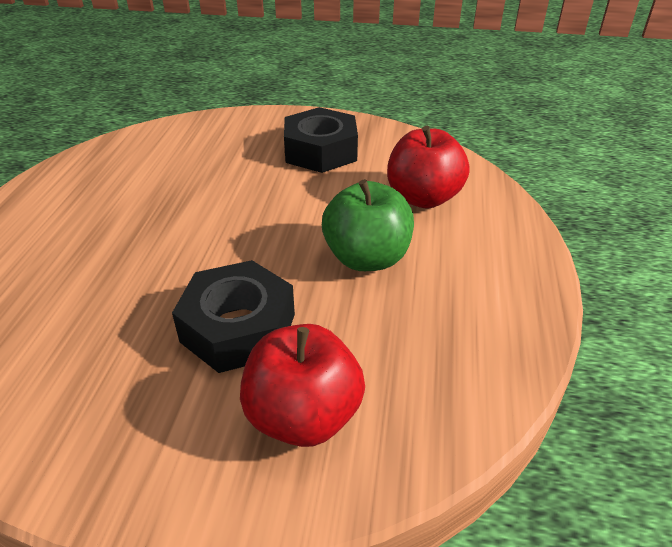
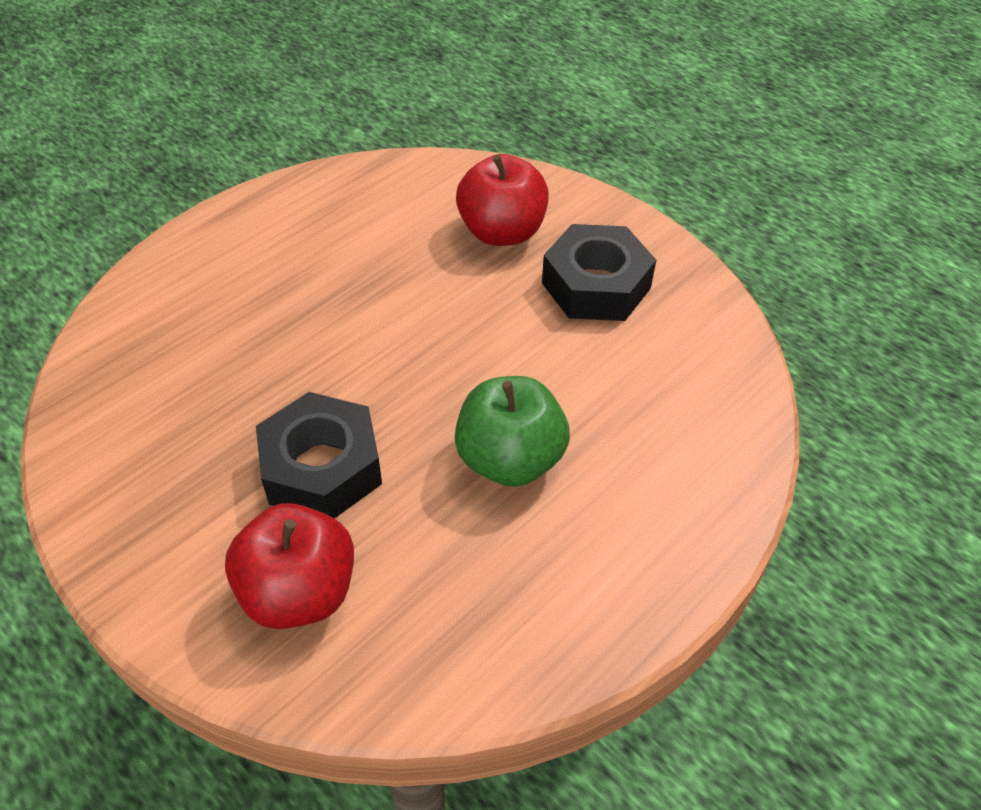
camera: 35 degrees right, 10 degrees up
(423, 198) = (649, 415): red apple -> red apple (502, 232)

